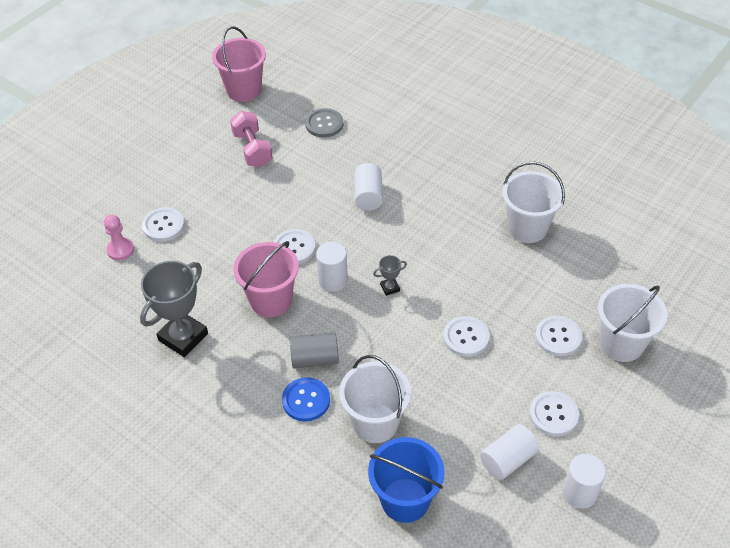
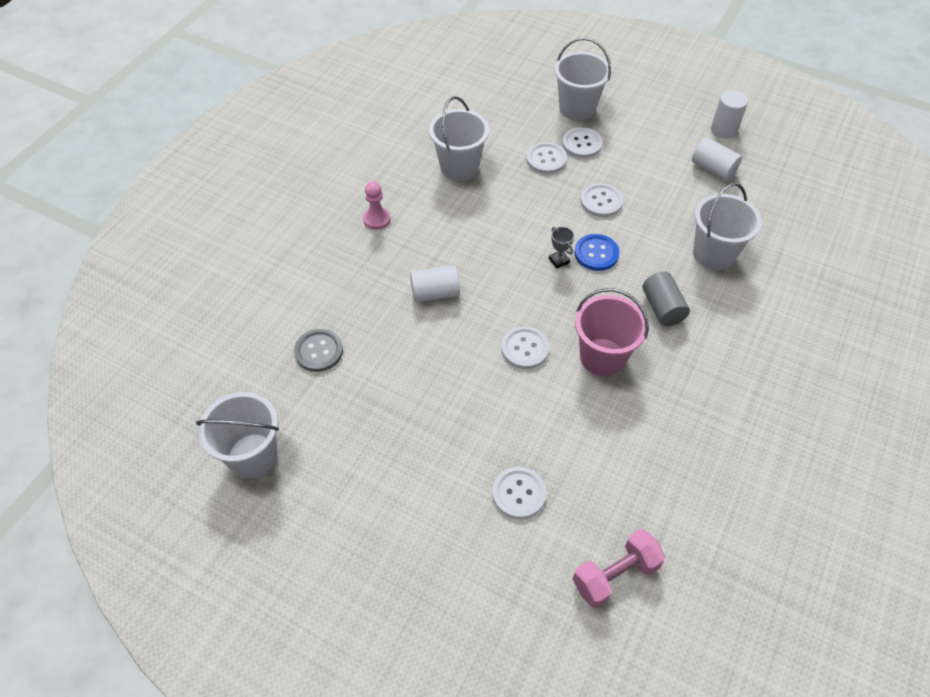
camera: 100 degrees left, 5 degrees up
(120, 250) = (569, 534): pink pawn -> pink pawn (377, 219)
(183, 337) = (675, 429): grey trophy -> none
(244, 90) = (252, 455): pink bucket -> white bucket
(252, 149) = (371, 421): pink dumbbell -> pink dumbbell (615, 575)
(306, 400) = (710, 307): blue button -> blue button (596, 253)
(333, 280) = (561, 307): white cylinder -> none
(405, 500) = (777, 227): blue bucket -> none
(553, 414) = (660, 145): white button -> white button (546, 159)

